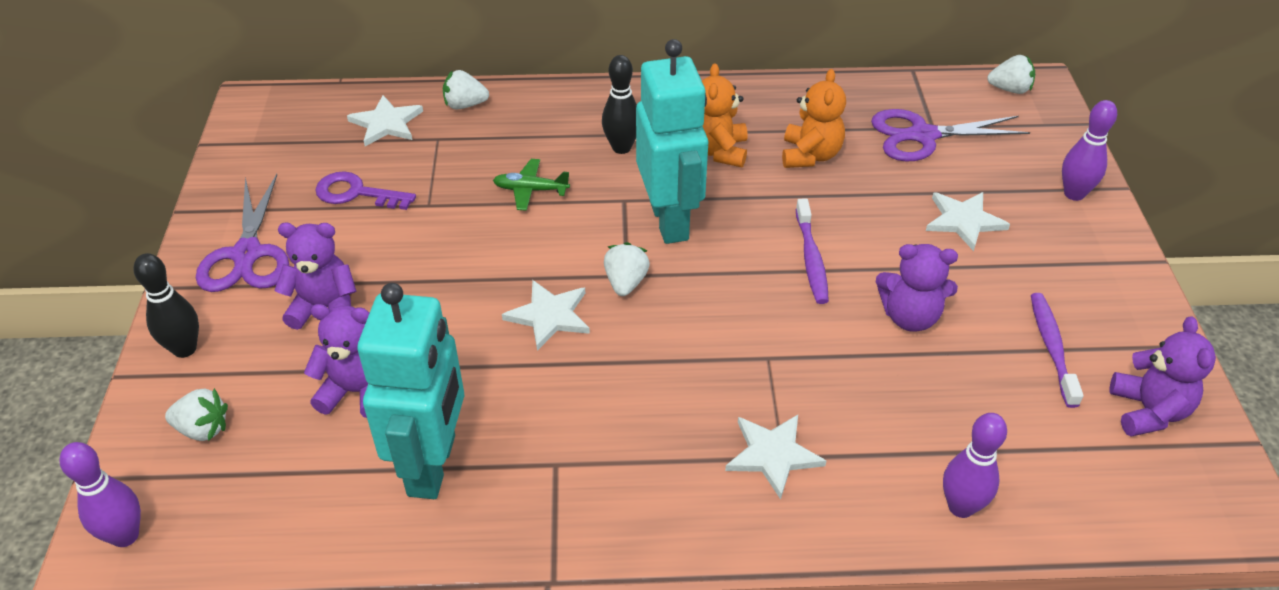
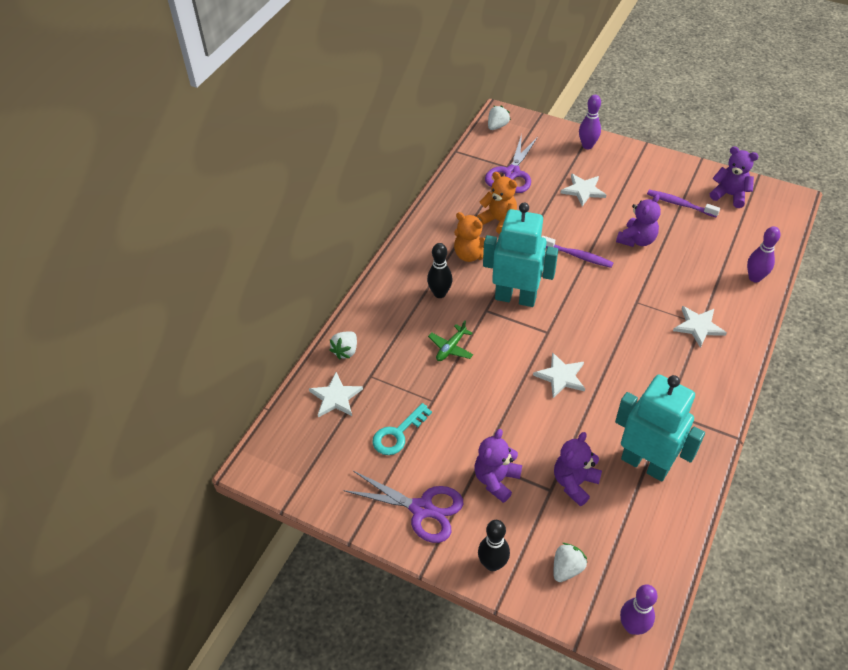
camera: 60 degrees left, 5 degrees up
(356, 193) = (398, 434): purple key -> turquoise key
(625, 282) = (553, 335): white strawberry -> none

